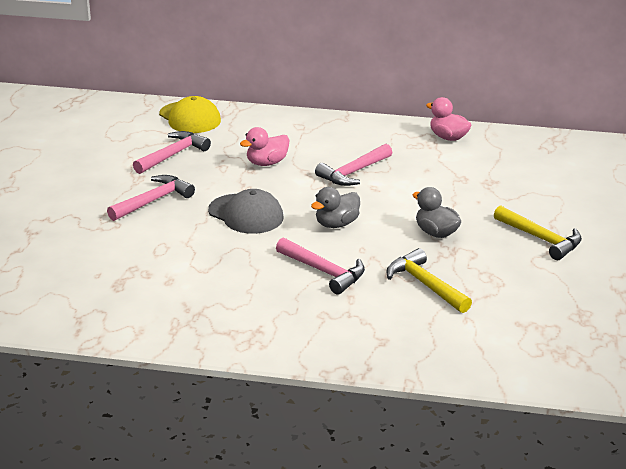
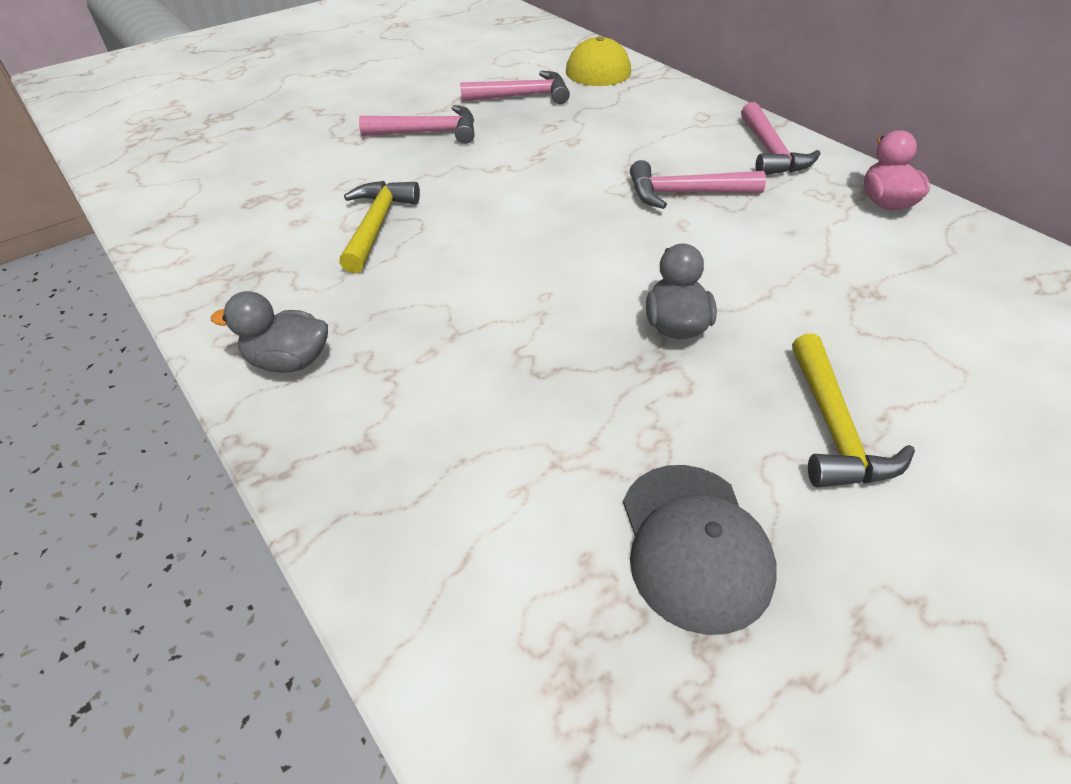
camera: 45 degrees right, 15 degrees up
(246, 214) = (488, 186): grey cap -> grey cap (694, 545)
(266, 163) = (601, 141): pink duck -> none
(324, 272) = (455, 299): pink hammer -> pink hammer (770, 152)
(336, 224) = (566, 246): grey duck -> grey duck (289, 361)
(425, 284) = (546, 394): yellow hammer -> yellow hammer (377, 225)

